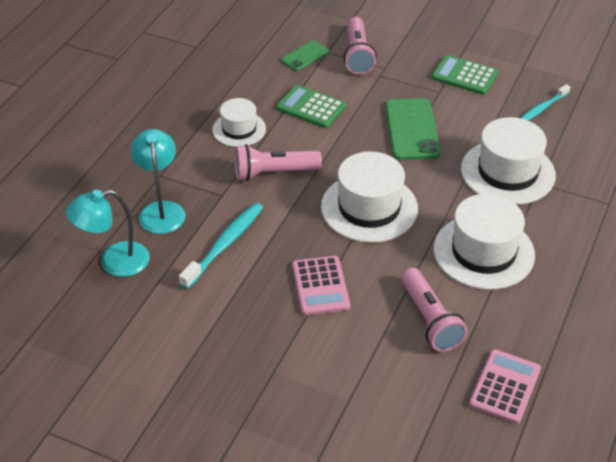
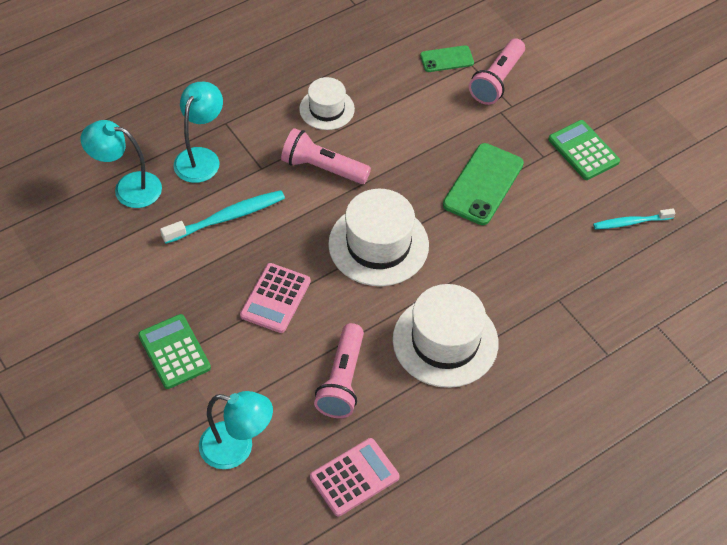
camera: 30 degrees right, 10 degrees up
(311, 107) = (408, 117): green calculator -> green calculator (174, 352)
(390, 416) = (237, 448): none -> turquoise lamp
(508, 172) = (537, 273): white hat -> none

